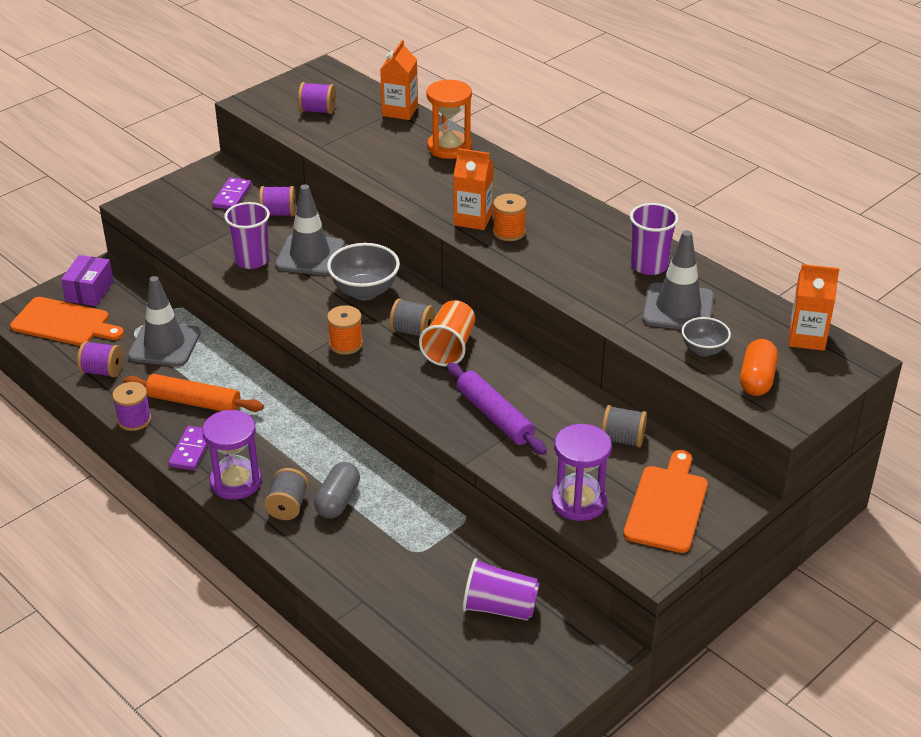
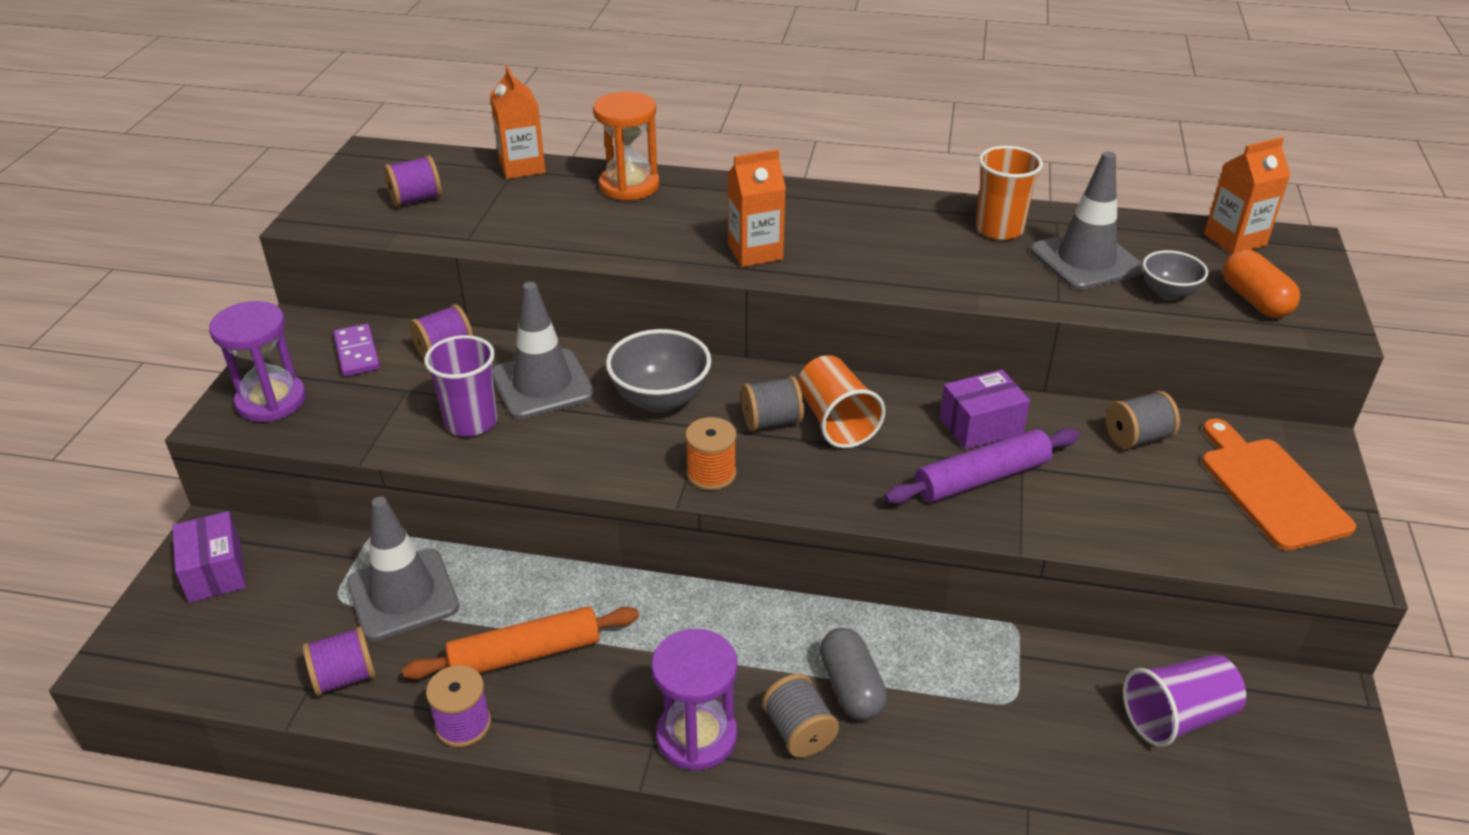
camera: 35 degrees left, 0 degrees up
(64, 323) = (216, 635): orange cutting board -> none
(191, 450) = (590, 725): purple domino -> none
(494, 416) = (982, 478): purple rolling pin -> purple rolling pin turned 45 degrees counterclockwise
(509, 232) = (812, 251): orange spool -> none
(533, 388) = (981, 426): none -> purple box
(578, 501) = (1188, 532): purple hourglass -> purple hourglass (271, 401)
(649, 265) = (999, 229): purple cup -> orange cup

